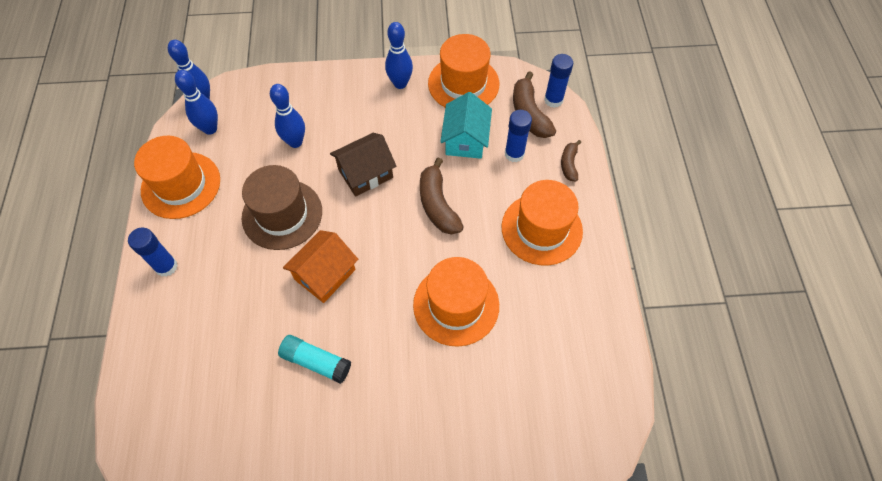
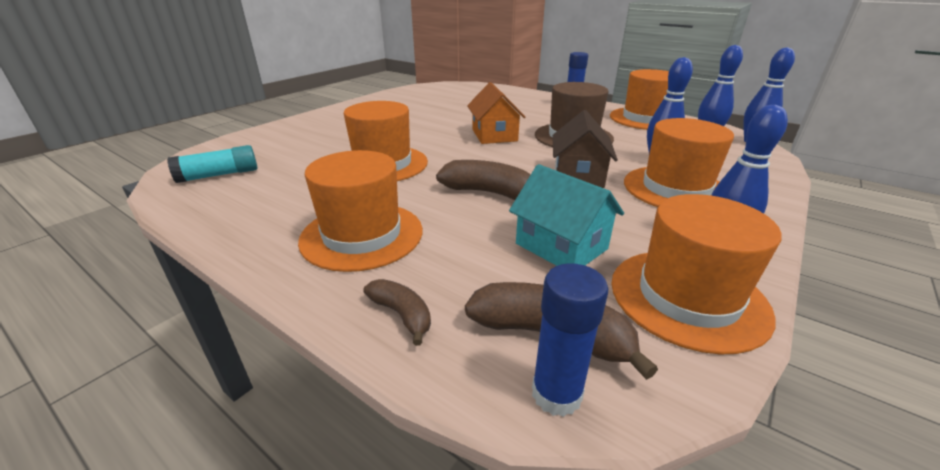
camera: 130 degrees right, 30 degrees down
(316, 362) = (436, 119): turquoise glue stick -> turquoise glue stick (219, 175)
(345, 118) = (675, 189): none -> orange hat
(514, 154) = (489, 273): blue glue stick -> none

